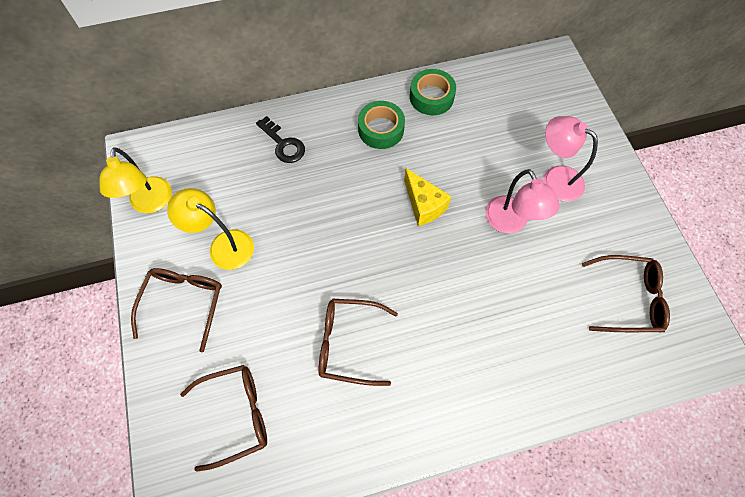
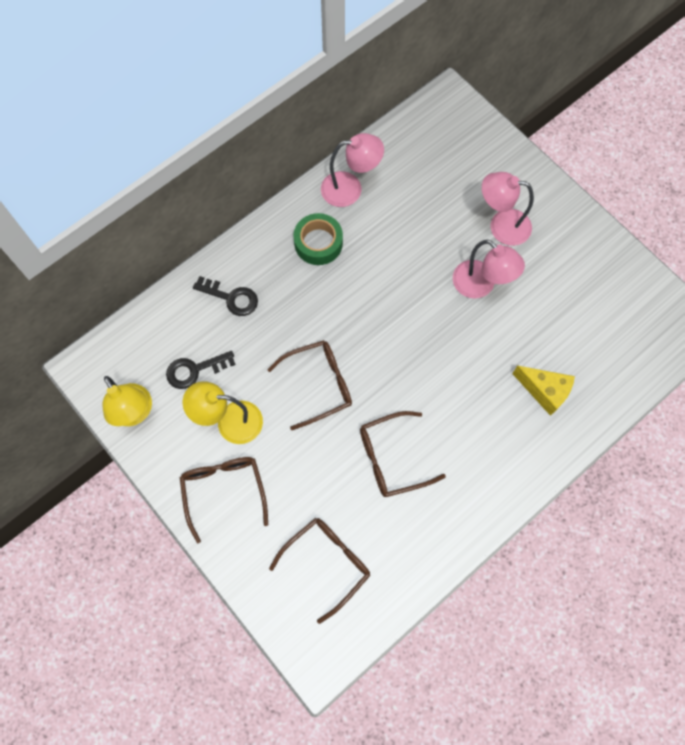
camera: 25 degrees left, 5 degrees up
(219, 189) = (194, 370): none -> black key
(424, 205) = (396, 302): yellow cheese -> yellow cheese (544, 391)
(431, 97) = (350, 188): green tape -> pink lamp
(628, 298) = (608, 312): brown glasses -> brown glasses (319, 384)

